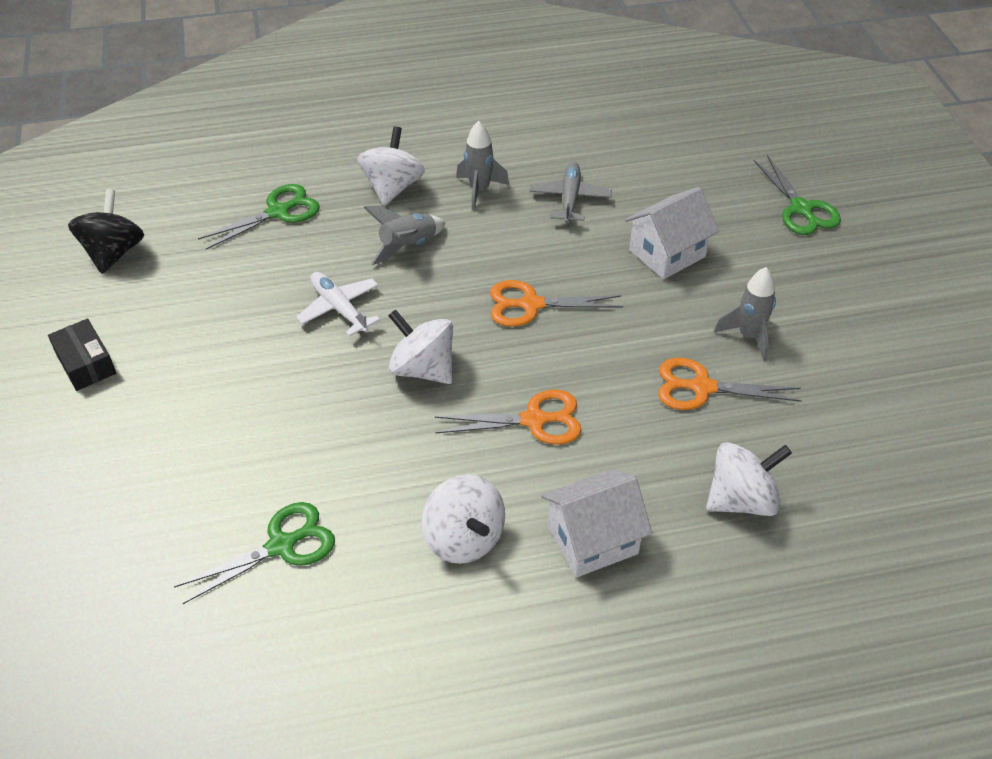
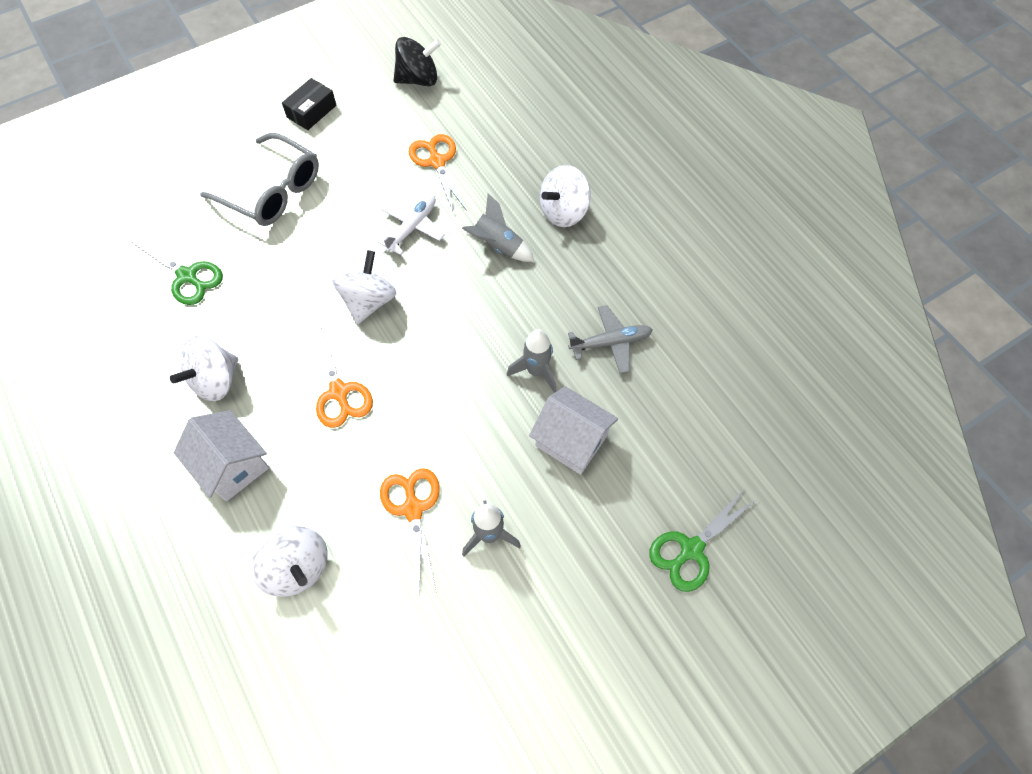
camera: 70 degrees right, 15 degrees up
(195, 428) = (272, 191): none -> grey glasses
(278, 212) = (501, 151): green scissors -> none
(392, 187) = (563, 212): white spinning top -> white spinning top turned 150 degrees clockwise
(479, 190) = (589, 272): grey rocket -> grey rocket (536, 371)
(531, 305) = (464, 352): orange scissors -> orange scissors (437, 162)

